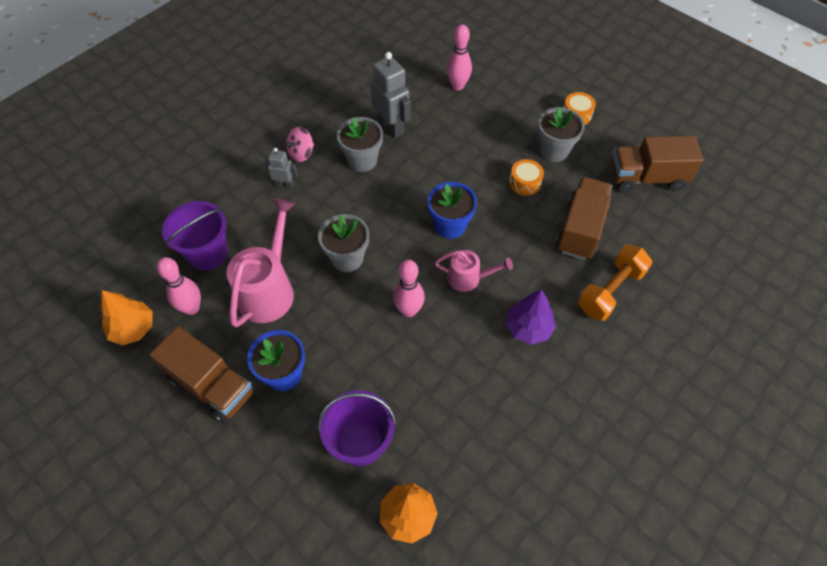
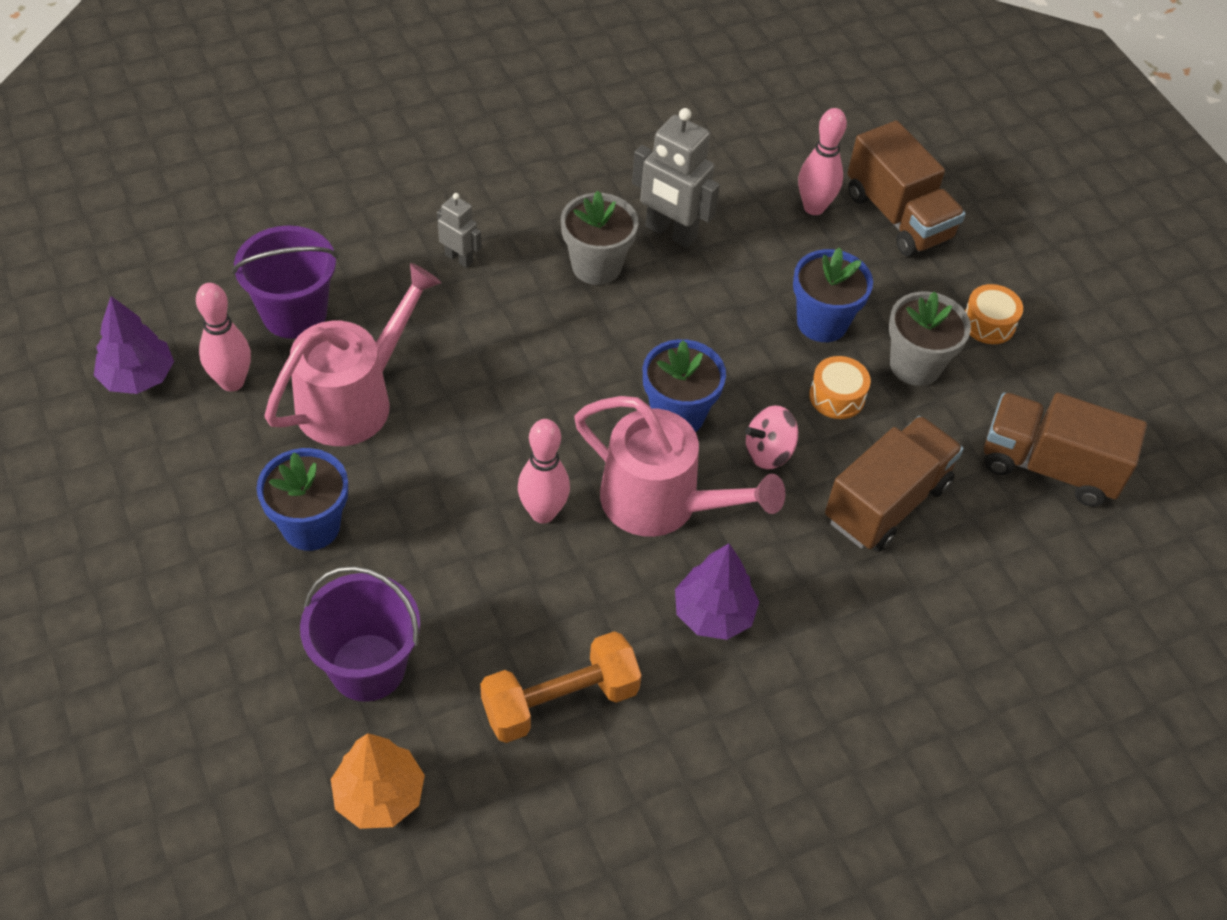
camera: 20 degrees right, 5 degrees down
(133, 328) = (138, 377): orange tree -> purple tree
(211, 385) = (203, 499): brown truck -> brown truck (898, 216)
(301, 154) = (509, 222): pink spinning top -> pink spinning top (768, 452)
(347, 258) = (493, 401): grey flower pot -> none
(391, 127) = (670, 232): grey robot -> grey robot turned 135 degrees clockwise
(469, 278) = (662, 504): pink watering can -> pink watering can, size x1.77
(495, 146) = (822, 322): none -> blue flower pot
(610, 291) = (879, 614): orange dumbbell -> orange dumbbell (560, 701)

